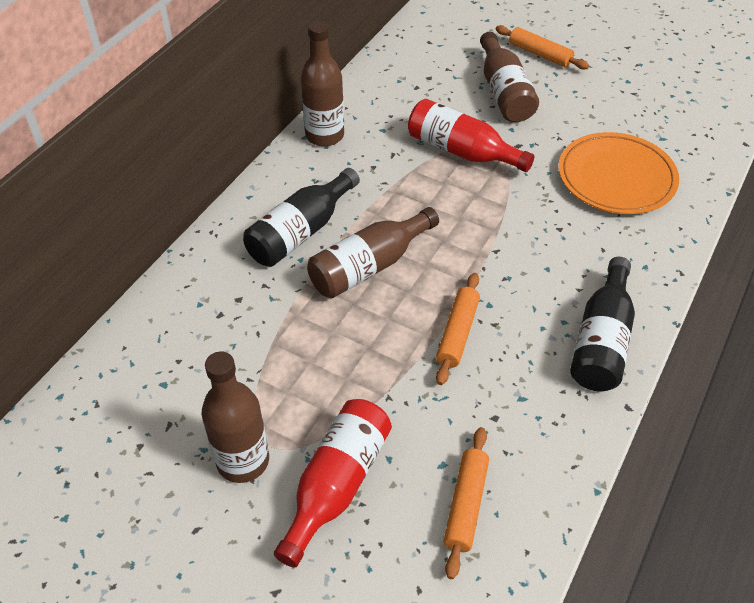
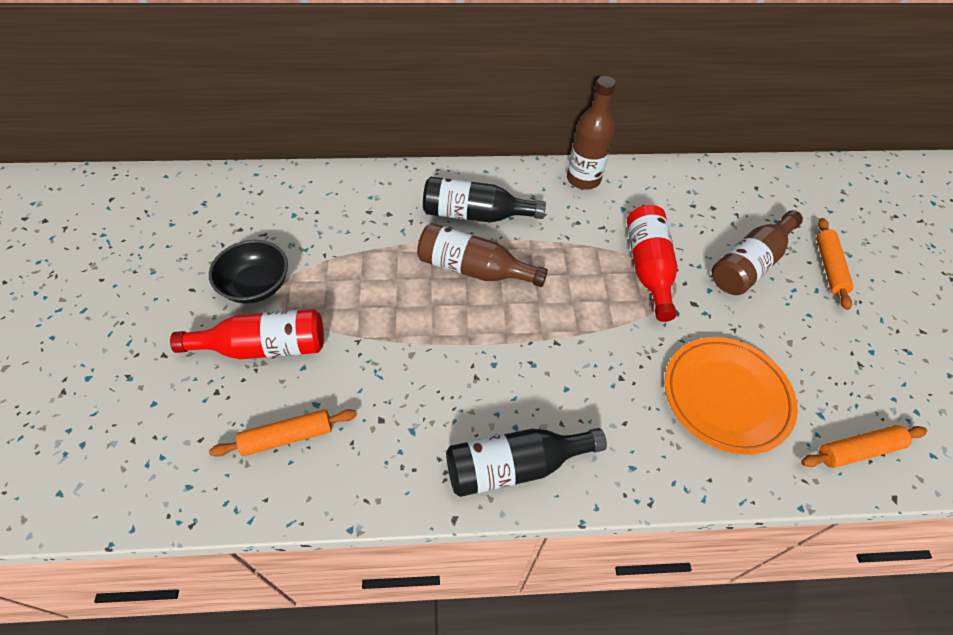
camera: 55 degrees right, 5 degrees up
(243, 461) = (256, 286): brown bottle -> black bowl
(457, 333) = (448, 356): orange rolling pin -> orange rolling pin (858, 450)

